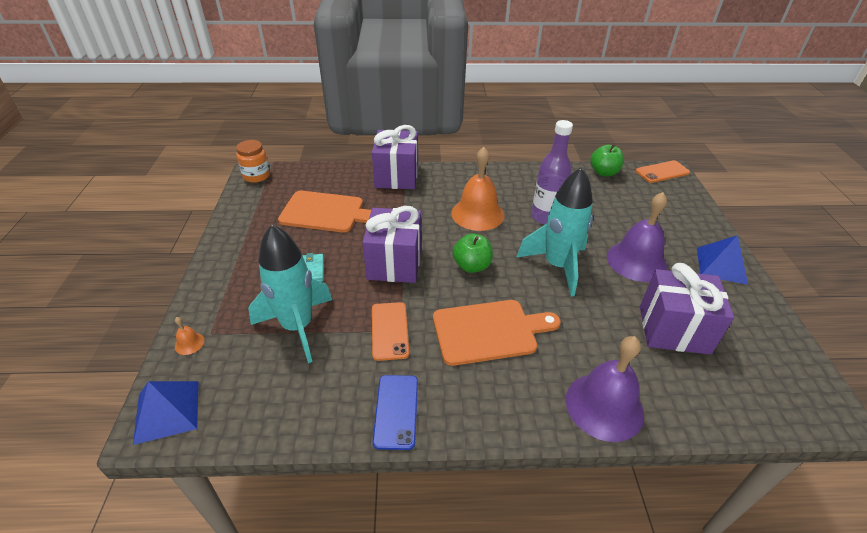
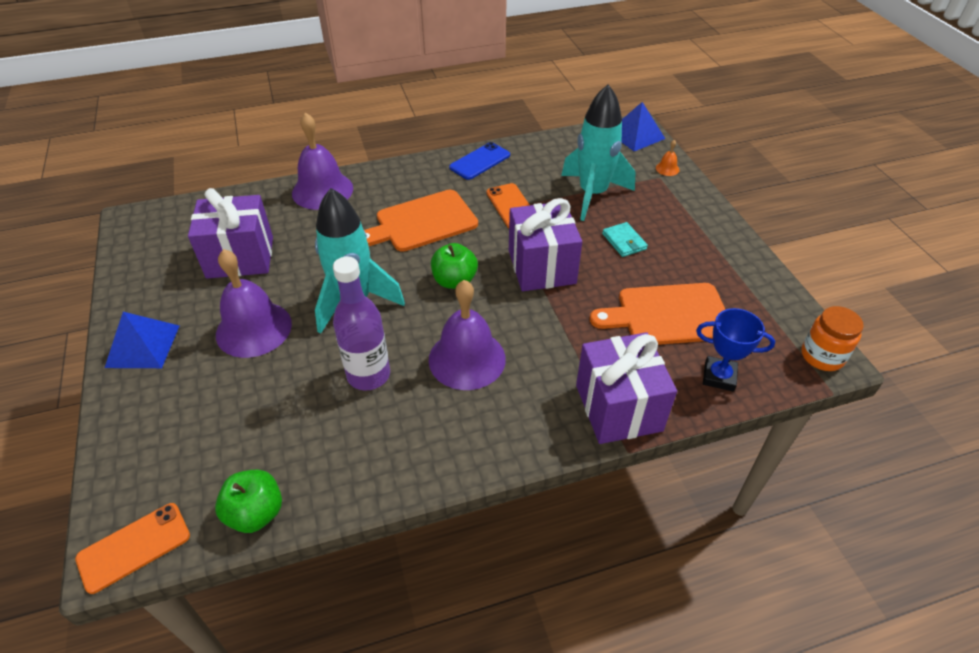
camera: 165 degrees right, 5 degrees up
(327, 178) = (719, 376): none -> blue trophy
(396, 411) = (480, 161): blue phone -> blue phone turned 60 degrees clockwise
(477, 214) = (467, 359): orange bell -> purple bell

